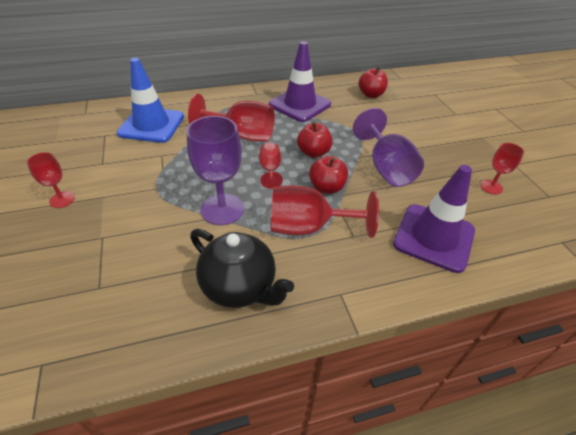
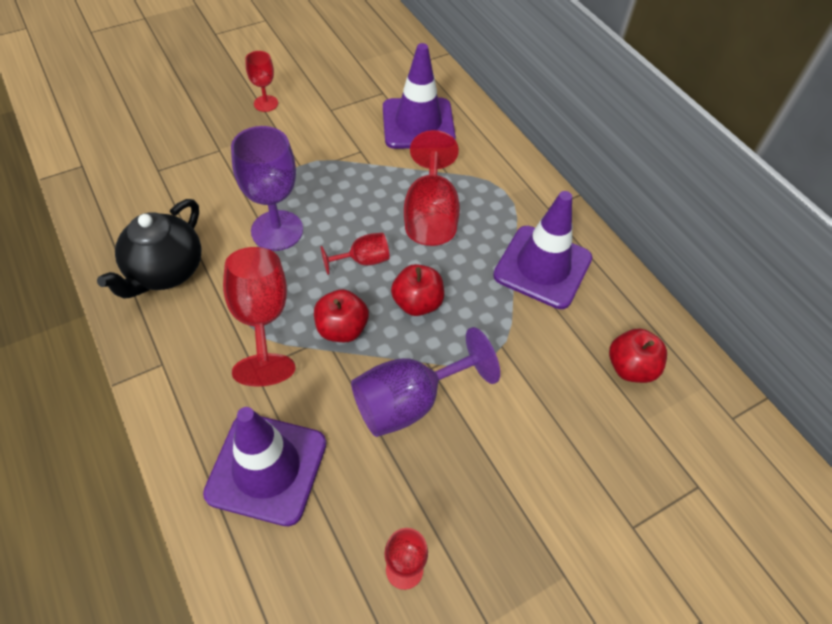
camera: 75 degrees right, 10 degrees up
(151, 125) = (418, 124): blue traffic cone -> purple traffic cone

